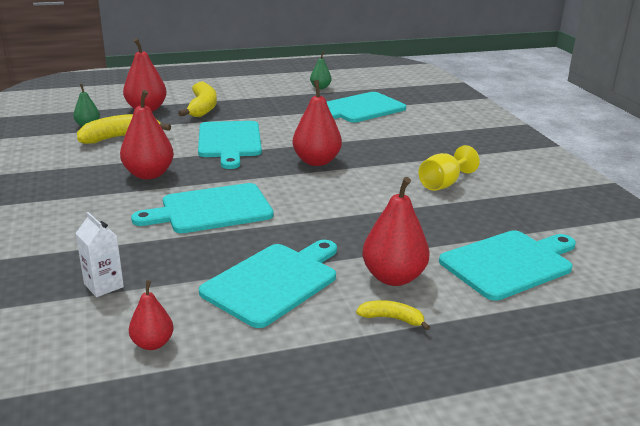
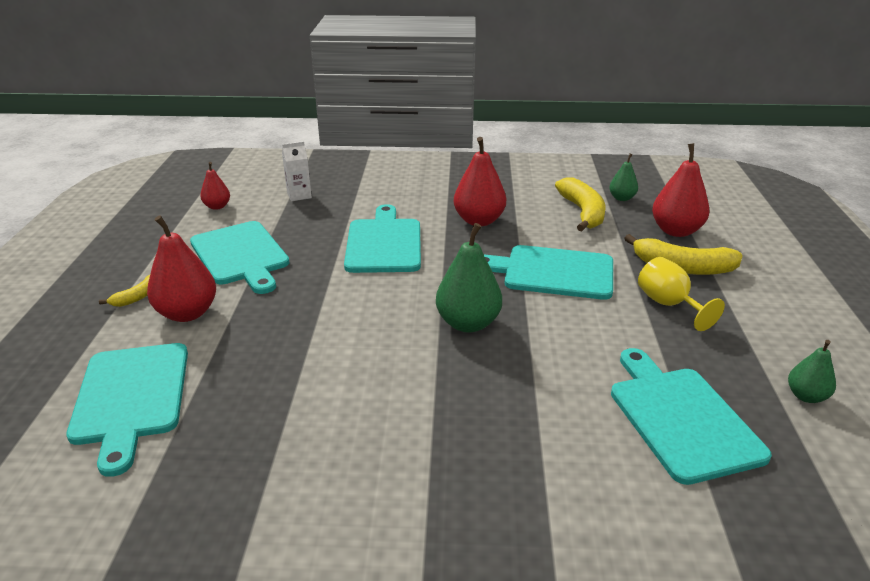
camera: 110 degrees right, 5 degrees up
(316, 161) = (468, 323): red pear -> green pear
(443, 184) = (343, 416): yellow goblet -> yellow goblet (668, 304)

